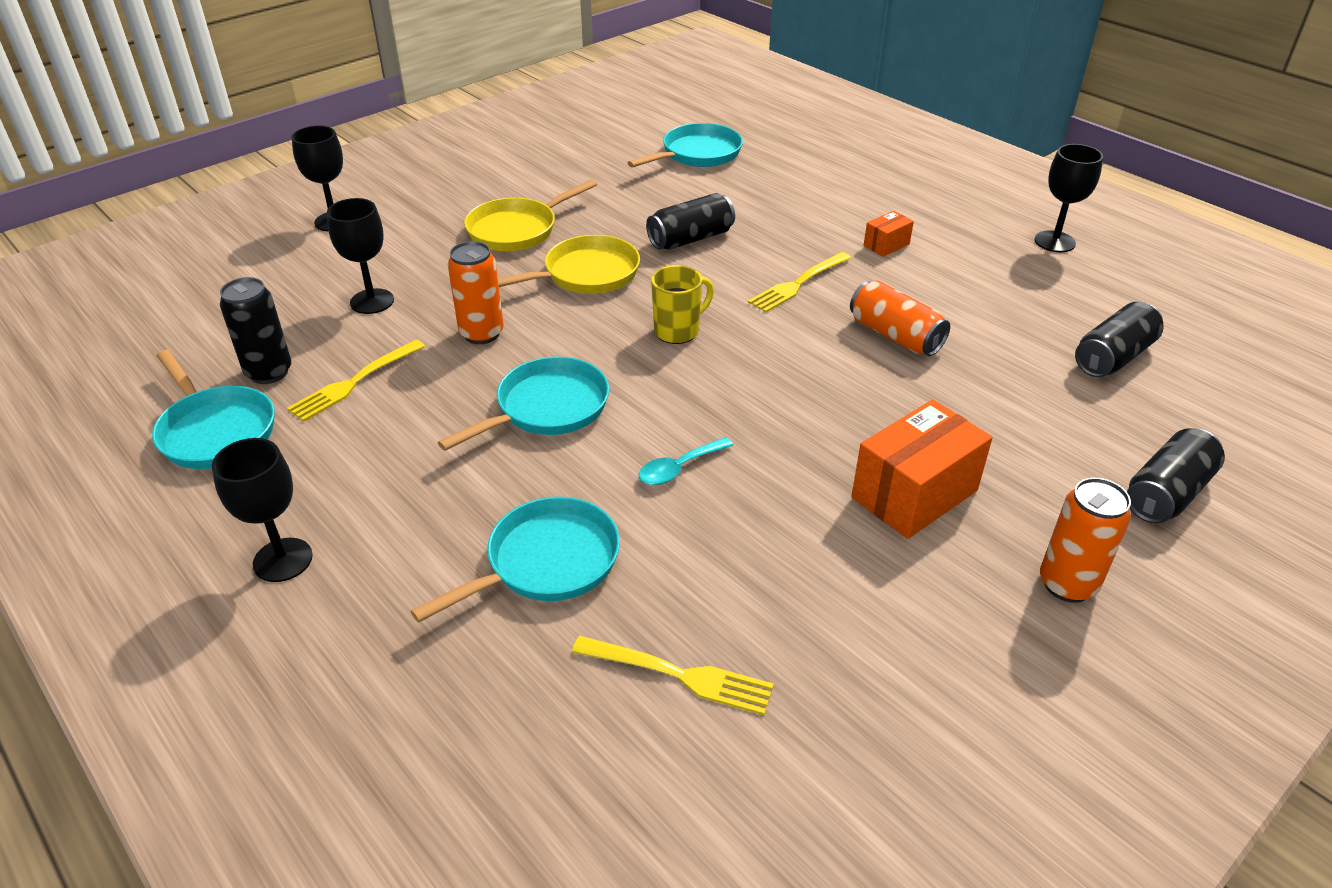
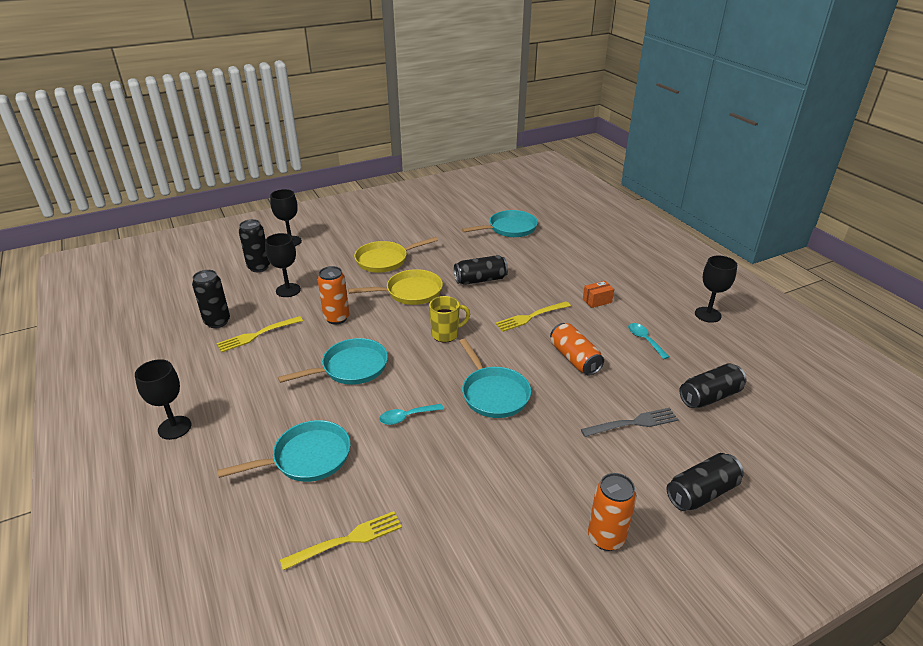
camera: 15 degrees right, 5 degrees down
(215, 431) = (176, 350): turquoise pan -> turquoise pan (493, 393)
(298, 271) = (259, 267): none -> black can
(679, 675) = (347, 540): yellow fork -> yellow fork turned 60 degrees counterclockwise
(914, 494) = (537, 460): orange box -> none
(984, 292) = (645, 340): none -> turquoise spoon
(1025, 414) = (633, 423): none -> grey fork

